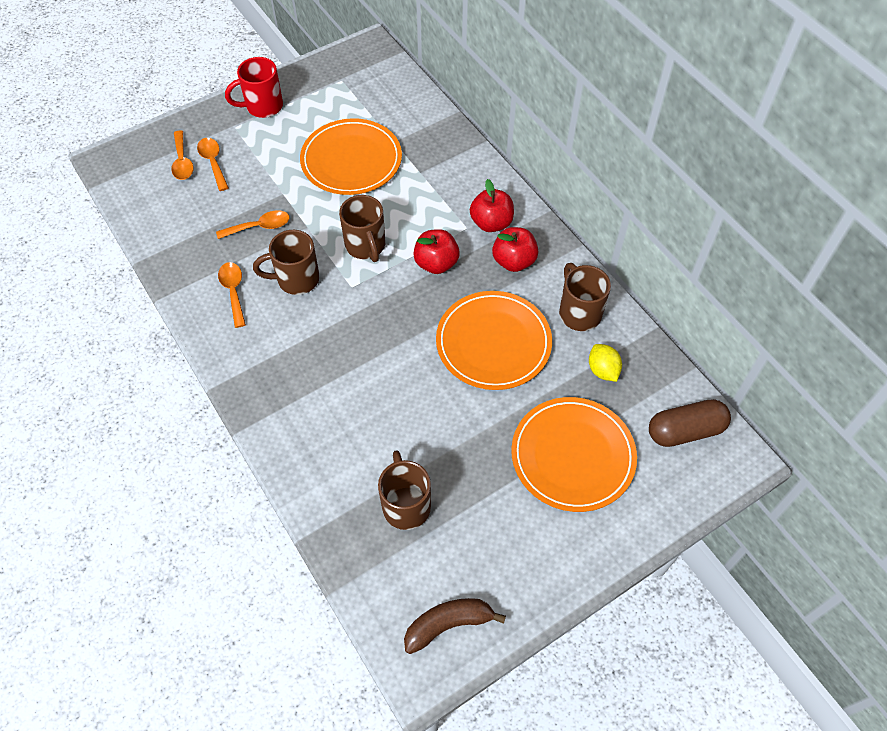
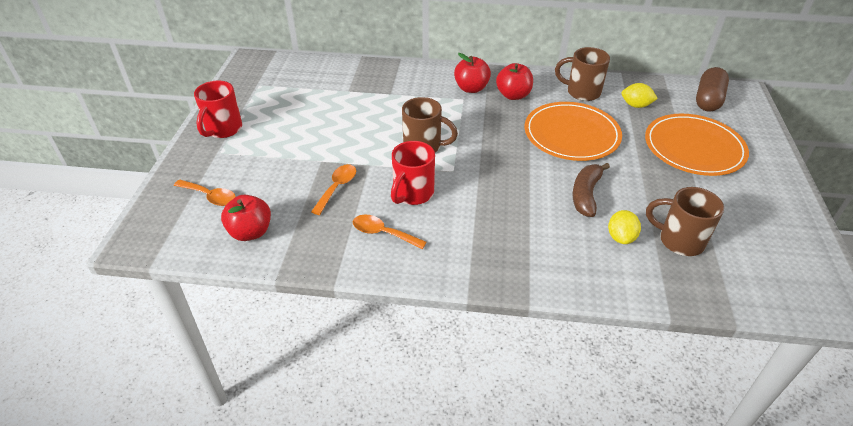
camera: 50 degrees left, 15 degrees down
(213, 162) = (237, 180): orange spoon -> none
(296, 279) = (412, 194): brown mug -> red mug
(351, 160) = (337, 115): orange plate -> none
(371, 457) = (621, 237): none -> yellow lemon
(436, 263) = (477, 125): red apple -> red apple (250, 232)
(448, 624) = (802, 271): brown banana -> brown banana (586, 194)

